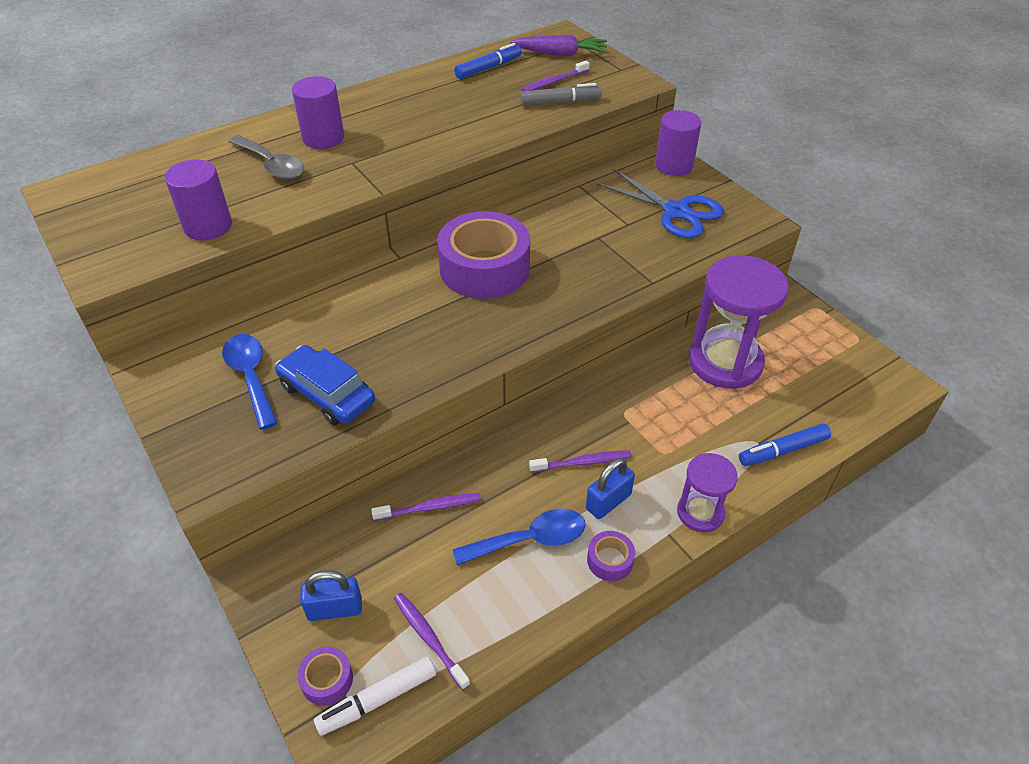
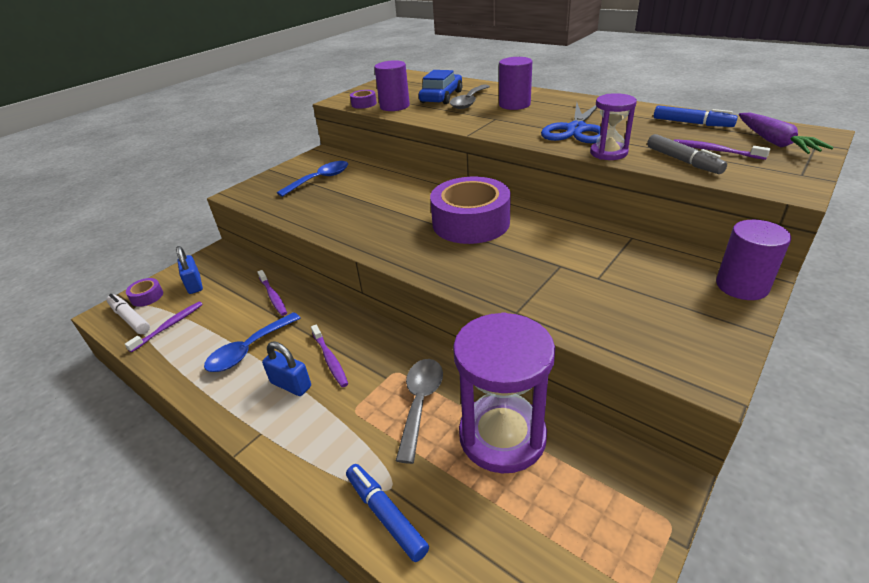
camera: 75 degrees right, 10 degrees down
(327, 394) = (313, 204): blue car -> blue car (441, 97)
(530, 540) = (249, 350): blue spoon -> blue spoon turned 75 degrees clockwise
(610, 560) = (231, 399): purple tape -> purple tape (364, 104)
(672, 404) = (420, 403): none -> grey spoon
(676, 211) = (653, 304): blue scissors -> blue scissors (576, 129)
(700, 513) = (286, 452): purple hourglass -> purple hourglass (608, 153)

